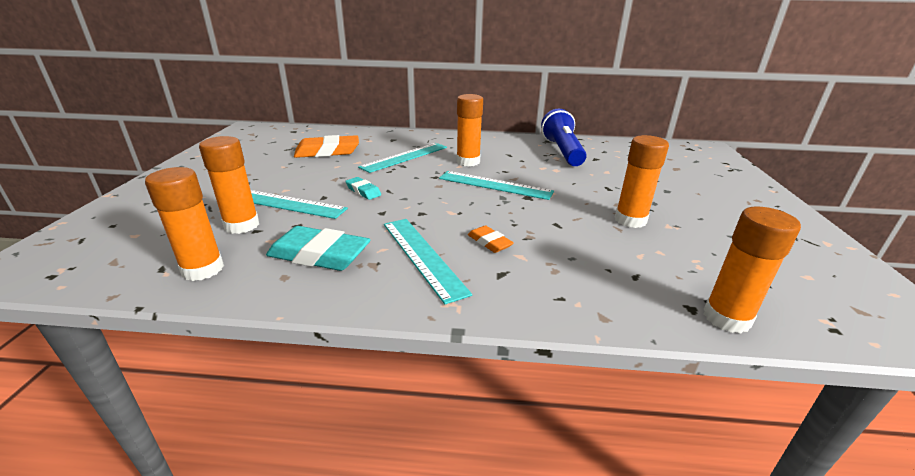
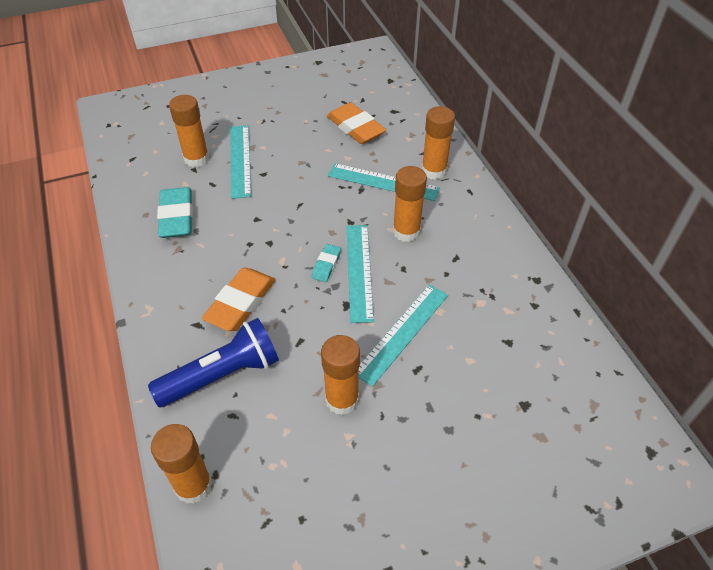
camera: 65 degrees right, 20 degrees up
(203, 269) = (138, 175): orange glue stick -> orange glue stick (434, 171)
(363, 191) = (287, 190): turquoise eraser -> turquoise eraser (326, 265)
(422, 256) = (201, 270): turquoise ruler -> turquoise ruler (402, 333)
(489, 242) = (240, 303): orange eraser -> orange eraser, size x1.90
(562, 151) = (507, 303): blue flashlight -> blue flashlight (223, 375)

